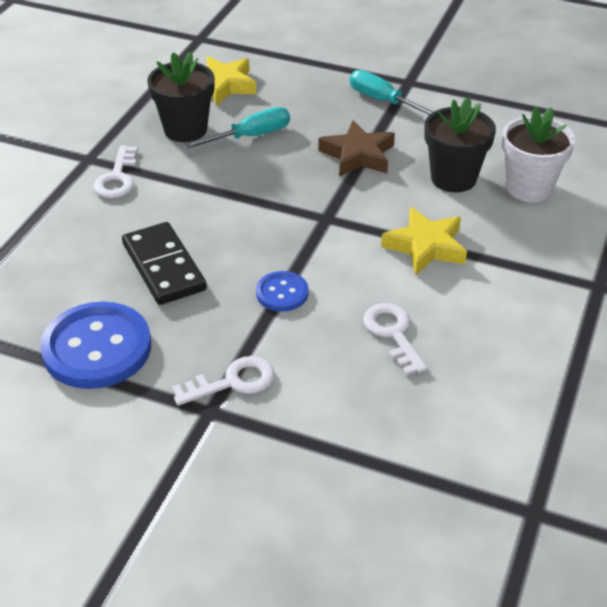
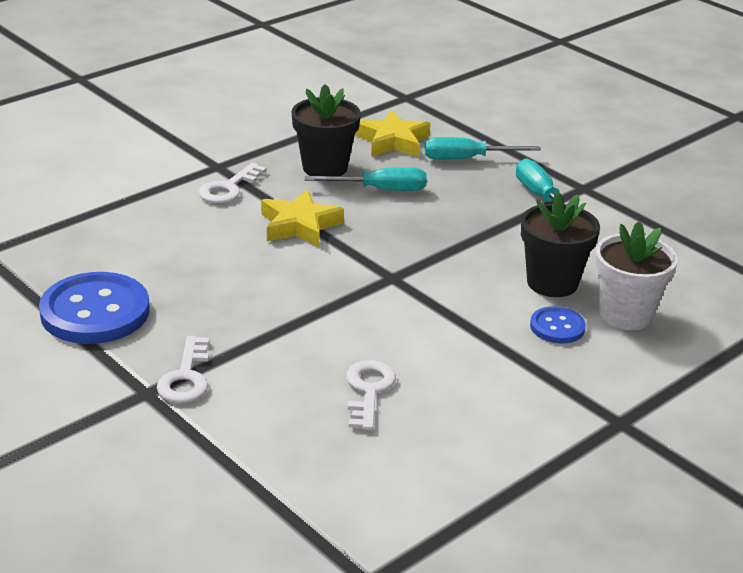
camera: 25 degrees right, 10 degrees down
(163, 267) = (207, 269): black domino -> none
(232, 382) = (186, 377): white key -> white key turned 90 degrees clockwise
(282, 293) = (294, 323): blue button -> blue button (557, 327)
(297, 84) = (466, 159): none -> turquoise screwdriver
(358, 155) = (472, 235): brown star -> none
(426, 246) = (468, 331): yellow star -> yellow star (299, 225)

